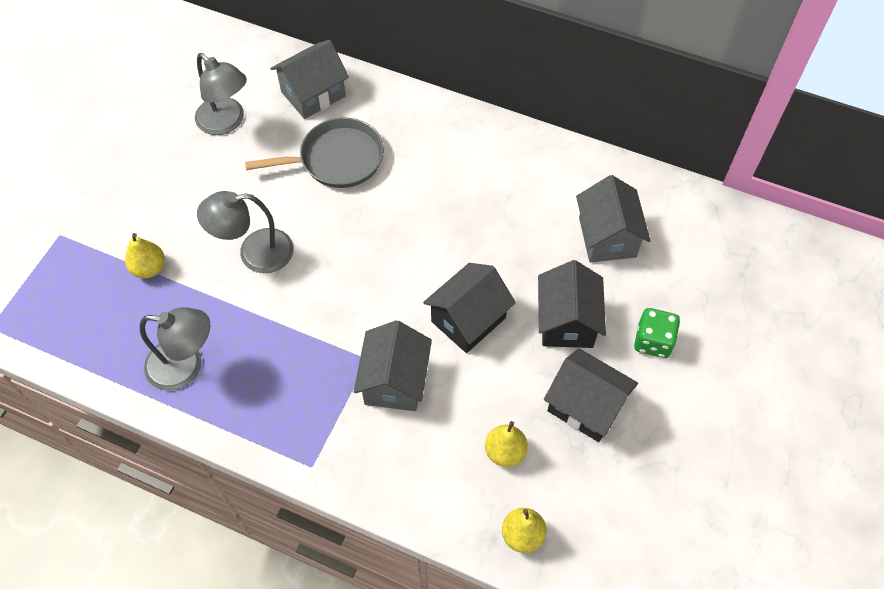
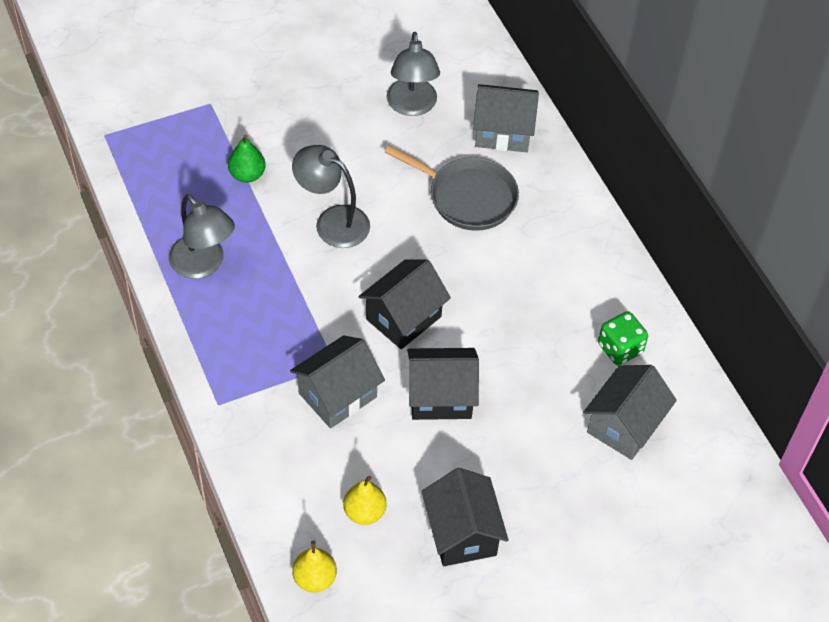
camera: 40 degrees right, 5 degrees down
(149, 268) = (247, 175): yellow pear -> green pear
(567, 322) = (517, 461): black house -> black house (403, 318)
(653, 341) = (571, 533): green dice -> green dice (620, 348)

